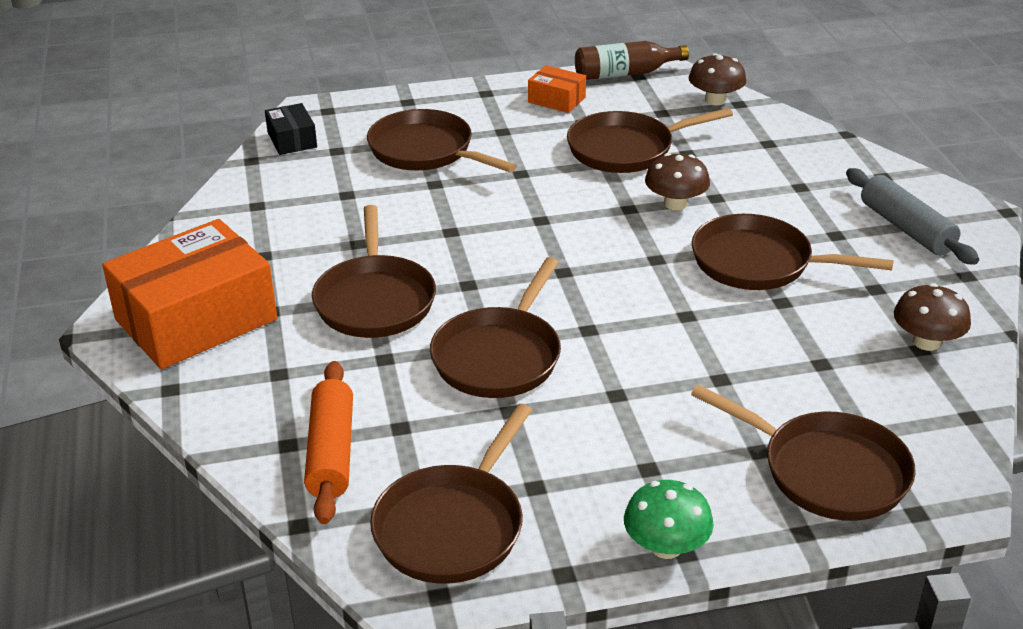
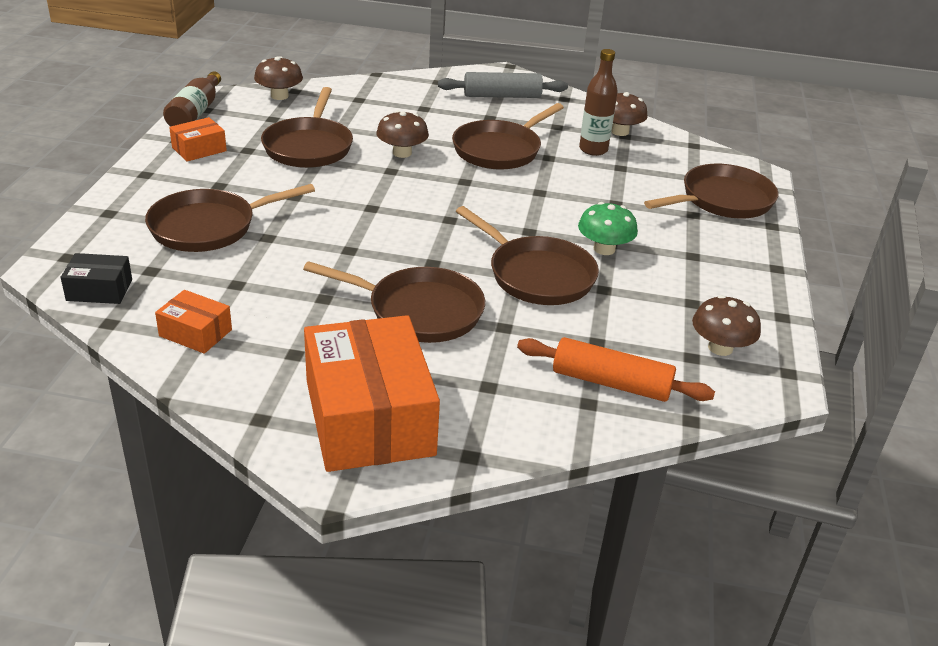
camera: 70 degrees left, 0 degrees up
(262, 200) = (195, 333): none -> orange box
(453, 526) = (720, 348): brown pan -> brown mushroom
(666, 546) = (769, 272): green mushroom -> green mushroom (604, 249)
(844, 331) = (593, 149): none -> brown bottle

